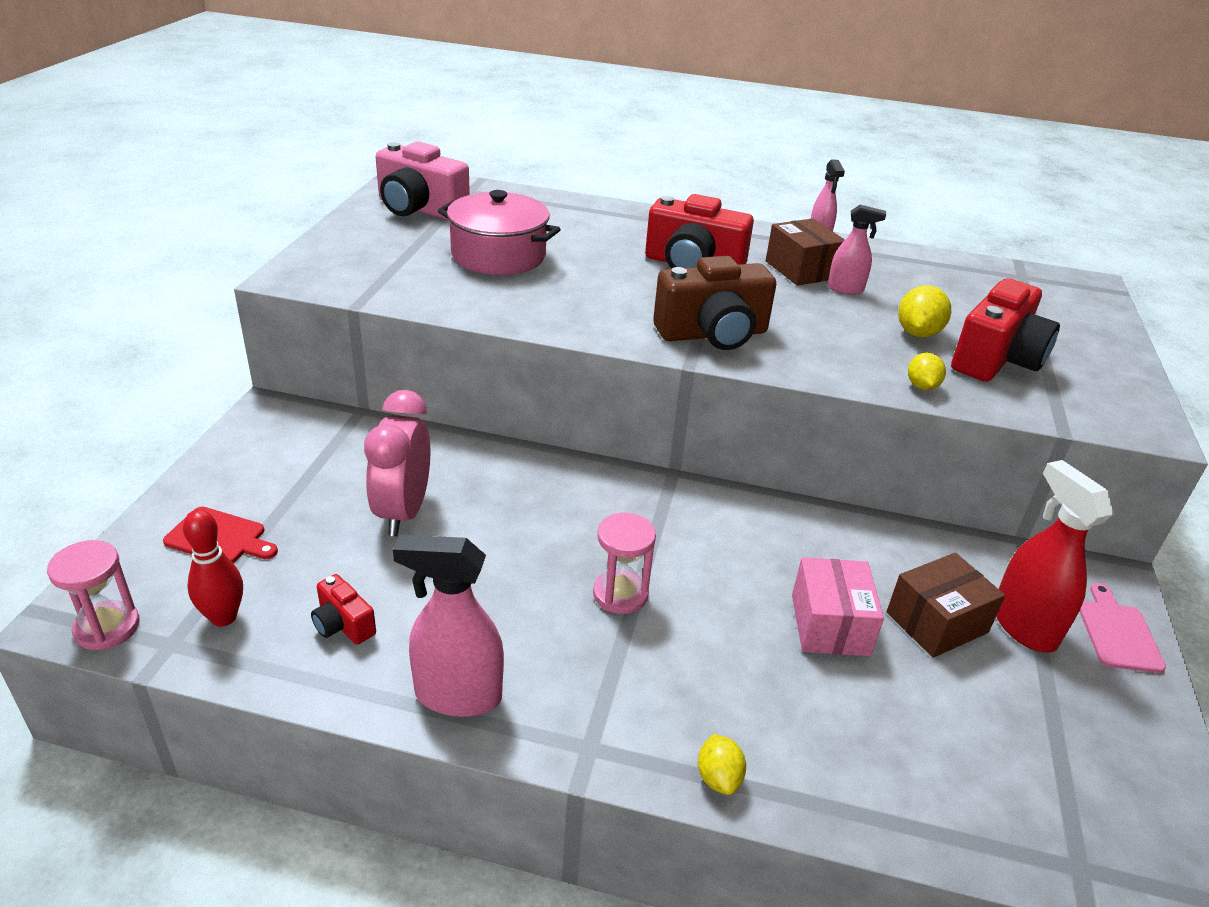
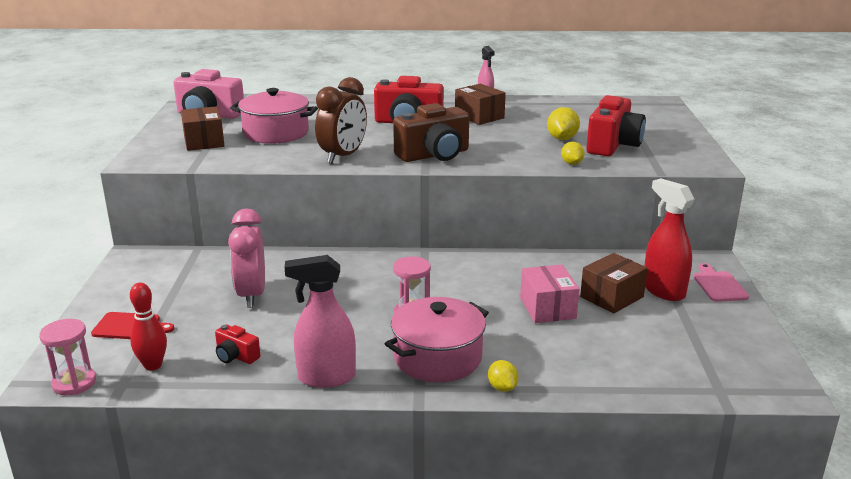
camera: 10 degrees left, 10 degrees down
(394, 256) = (204, 142): none -> brown box
(578, 315) = (343, 156): none -> brown clock
(635, 692) = (437, 358): none -> pink pot
(845, 289) = (510, 123): pink spray bottle -> none

